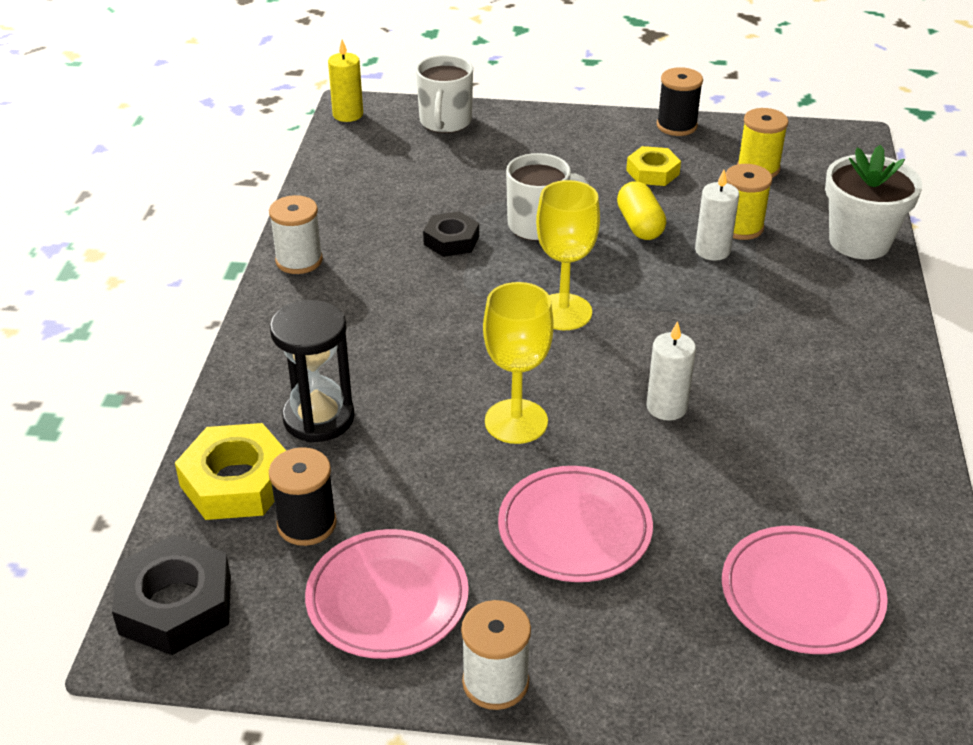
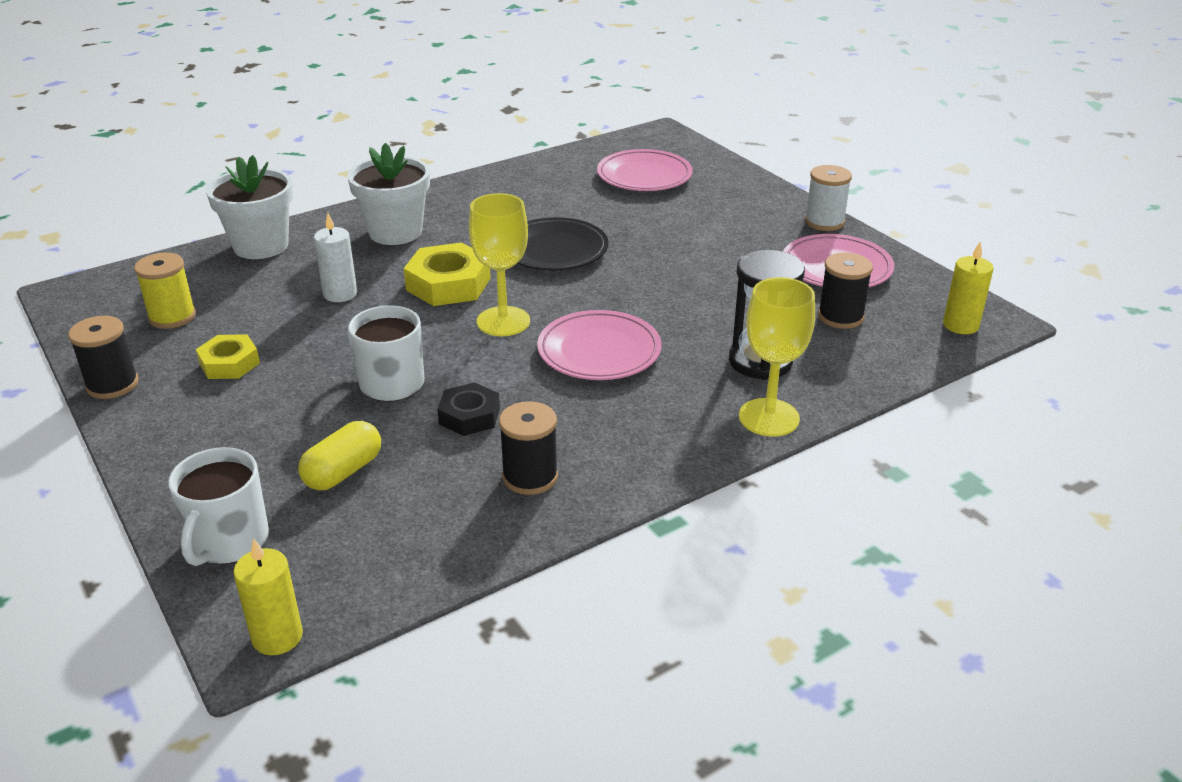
camera: 130 degrees left, 5 degrees down
(176, 605) = (960, 325): black nut -> yellow candle
(236, 482) = (860, 359): yellow nut -> yellow nut (448, 284)
(299, 260) = (608, 484): white spool -> none
(351, 235) = (530, 477): none -> black spool
(445, 122) = (228, 541): white mug -> white mug turned 135 degrees clockwise
(516, 421) = (645, 290): yellow goblet -> yellow goblet (769, 417)
(574, 529) = (699, 240): pink plate -> pink plate (599, 351)
(639, 225) = (335, 336): yellow capsule -> yellow capsule (343, 472)
(666, 407) = (554, 250): white candle -> black plate
(740, 227) = (289, 294): yellow spool -> none
(816, 324) = (395, 232): none -> white flower pot

